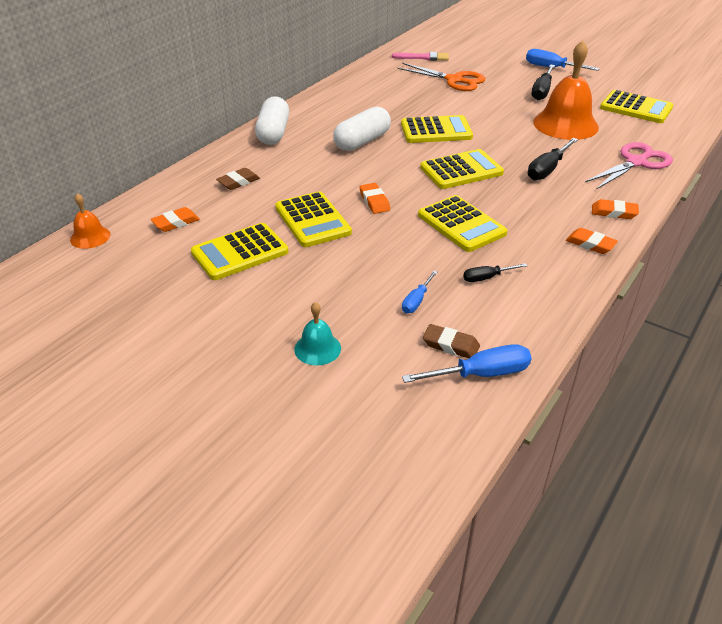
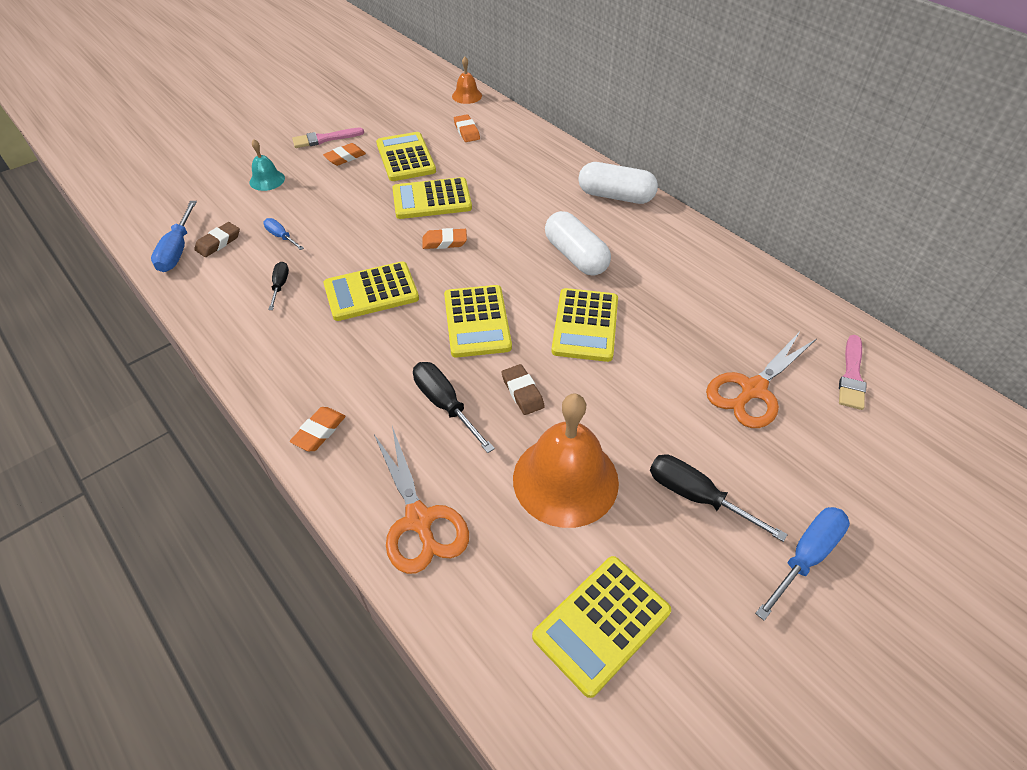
camera: 105 degrees right, 10 degrees up
(210, 327) = (324, 139): none -> pink brush
(238, 182) = (519, 166): brown eraser -> brown eraser (522, 392)
(590, 244) = (277, 382): orange eraser -> orange eraser (345, 157)
(636, 162) = (419, 520): pink scissors -> orange scissors

